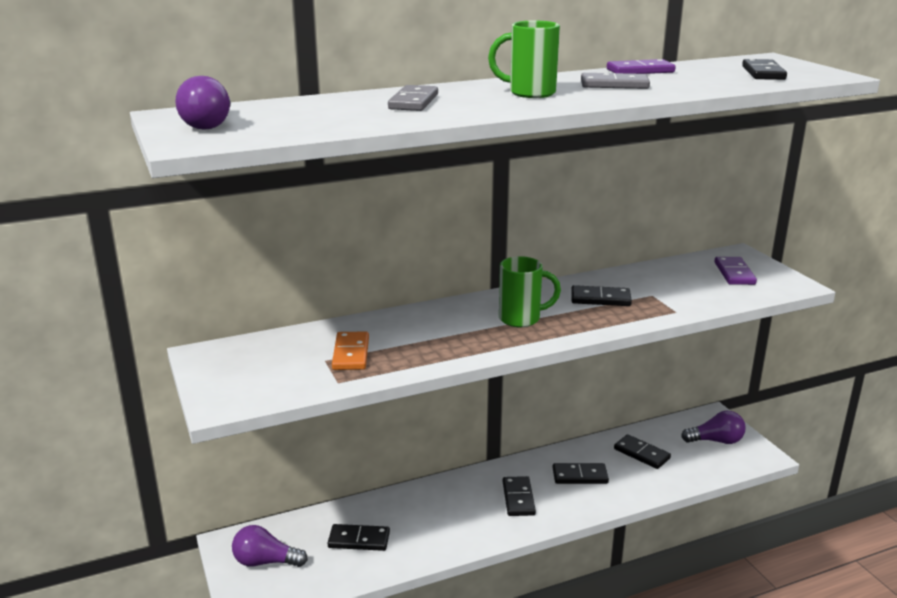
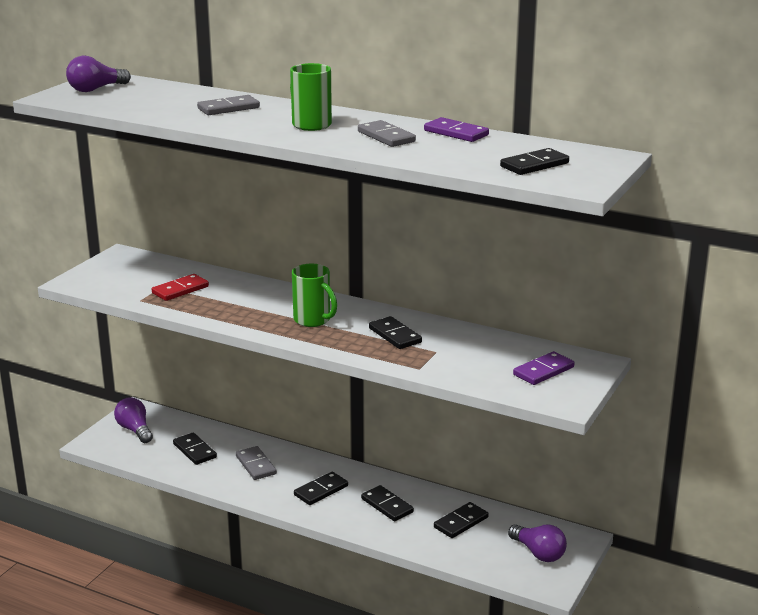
camera: 50 degrees right, 0 degrees up
(351, 354) = (180, 290): orange domino -> red domino
(432, 515) = (256, 465): none -> grey domino
(641, 454) = (461, 522): black domino -> black domino turned 45 degrees clockwise

